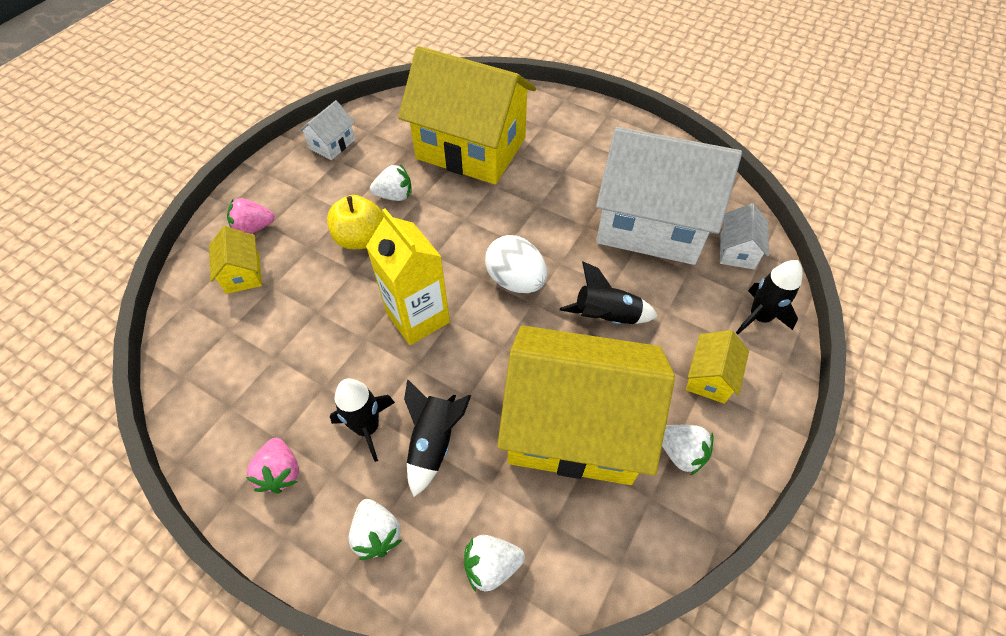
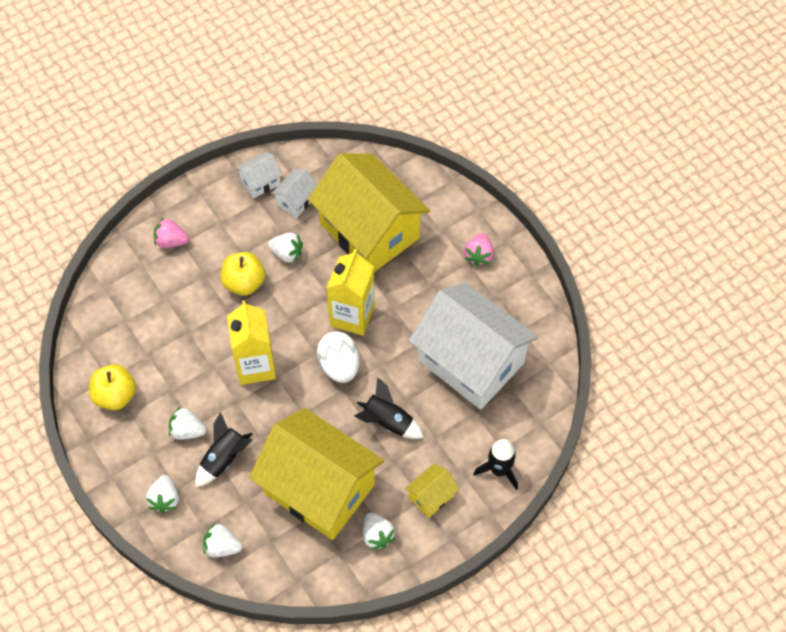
camera: 25 degrees right, 5 degrees up
(243, 273) = (150, 278): yellow house -> none
(249, 423) = (115, 395): none -> yellow apple
(280, 472) = (123, 436): pink strawberry -> pink strawberry (478, 255)
(367, 427) = (187, 430): black rocket -> white strawberry
(500, 227) = (352, 316): none -> yellow carton
(737, 251) = (522, 412): white house -> white house (296, 200)

